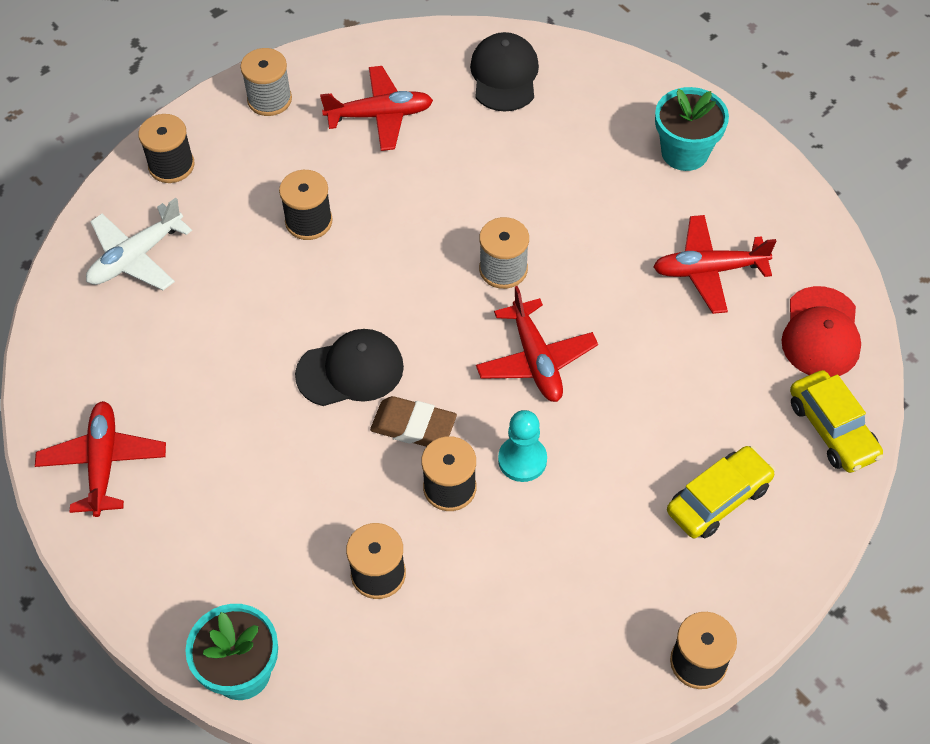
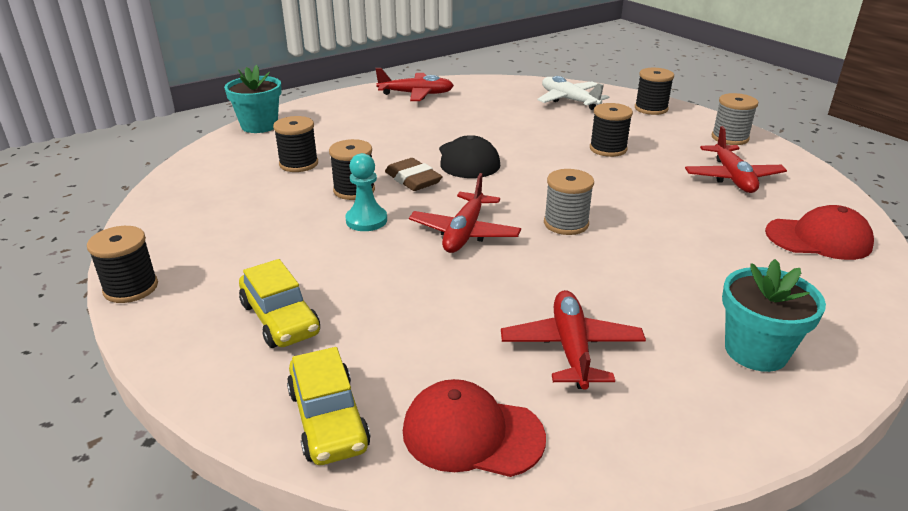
camera: 95 degrees right, 25 degrees down
(413, 426) = (413, 179): brown eraser -> brown eraser turned 60 degrees counterclockwise
(504, 75) = (818, 239): black cap -> red cap
(536, 360) = (464, 233): red plane -> red plane turned 60 degrees counterclockwise
(832, 429) = (328, 419): yellow car -> yellow car turned 90 degrees counterclockwise

